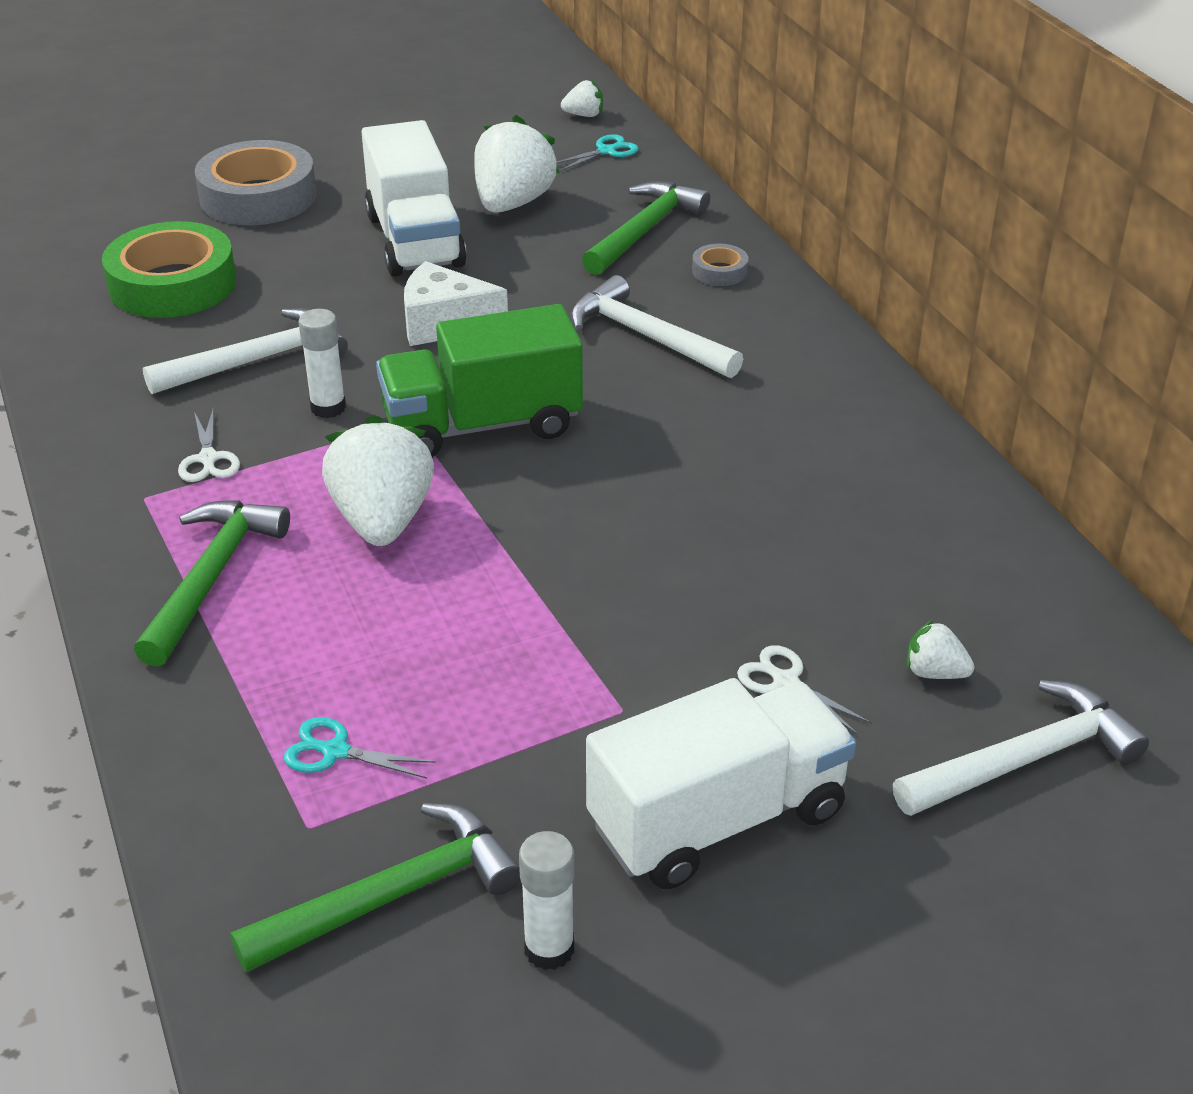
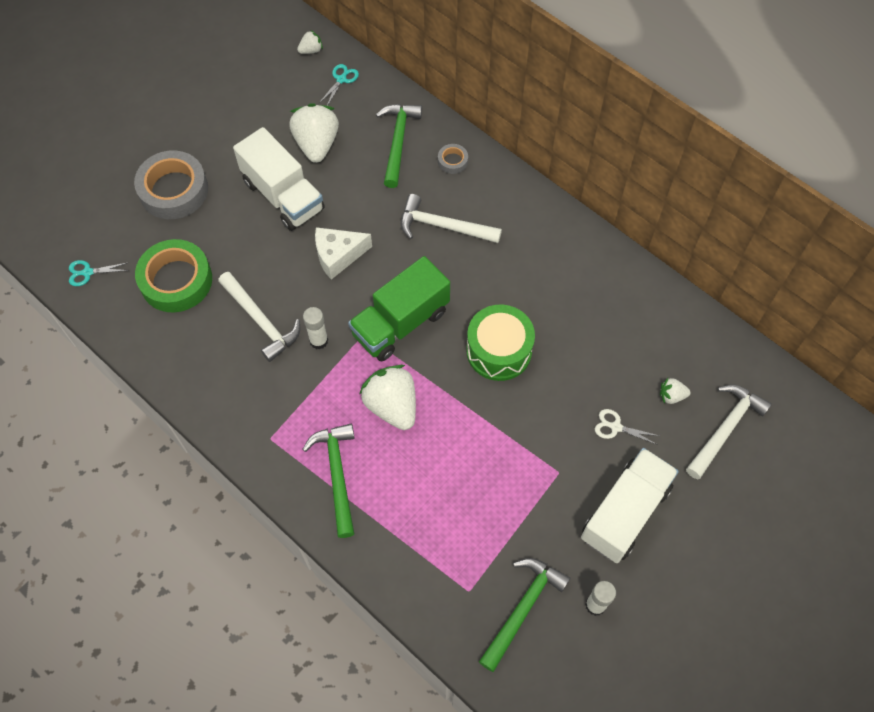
camera: 25 degrees left, 25 degrees up
(208, 459) = (283, 400): white scissors -> none
(257, 360) = (261, 321): white hammer -> white hammer turned 105 degrees clockwise
(335, 751) = (455, 548): turquoise scissors -> turquoise scissors (87, 272)
(630, 509) = (499, 351): none -> green drum

